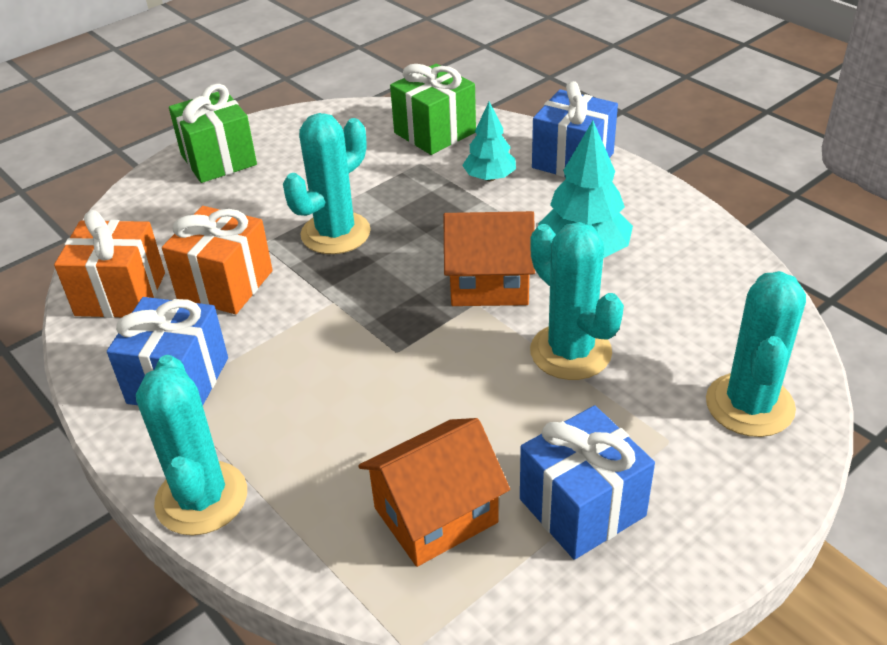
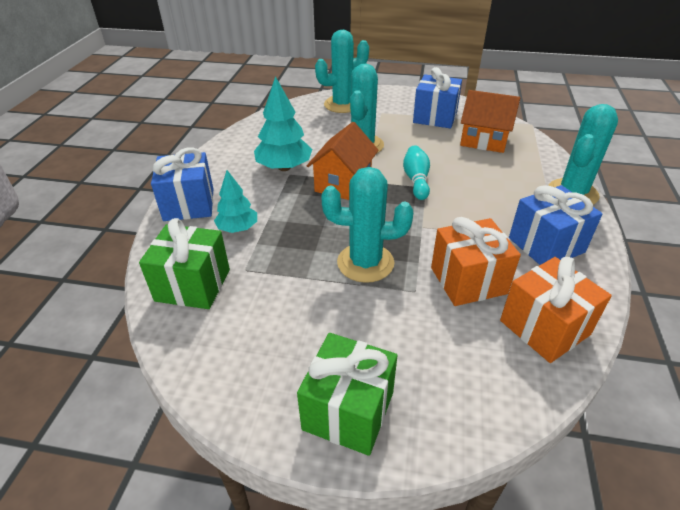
camera: 130 degrees left, 0 degrees up
(421, 353) = (416, 180): none -> turquoise bowling pin
(489, 284) = (343, 183): orange house -> orange house turned 60 degrees clockwise

